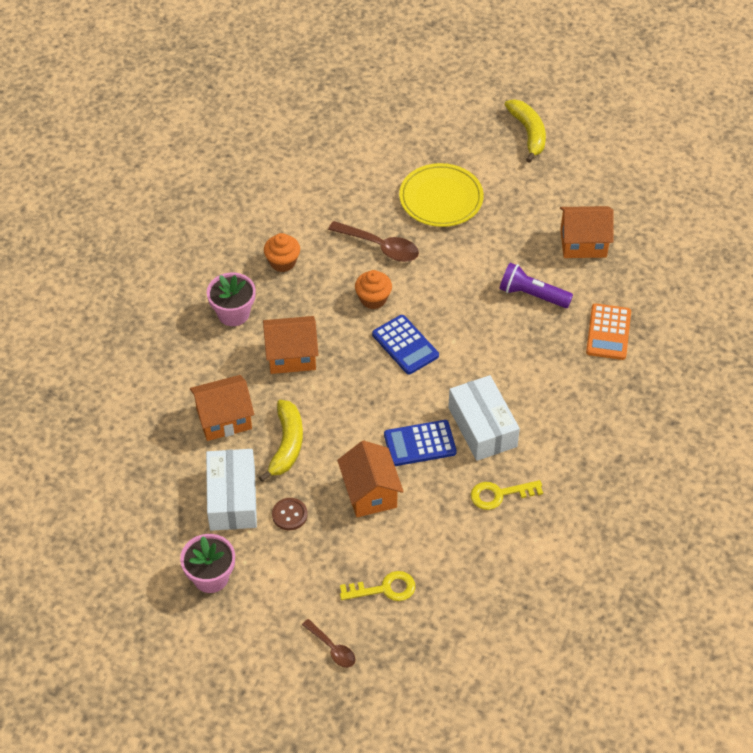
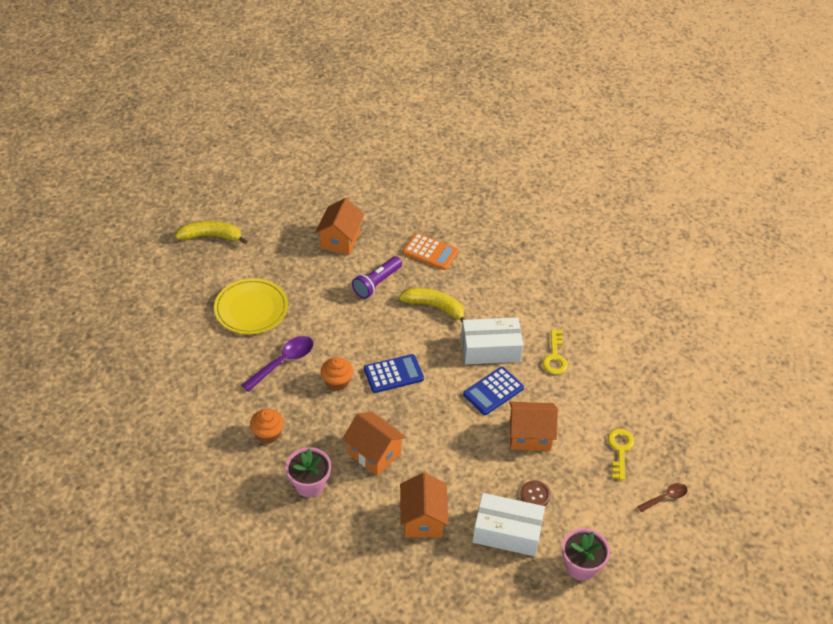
camera: 75 degrees left, 5 degrees down
(286, 445) = (465, 480): yellow banana -> yellow banana (434, 307)
(291, 356) = (374, 453): orange house -> orange house turned 60 degrees counterclockwise
(380, 247) = (283, 362): brown spoon -> purple spoon
(420, 444) = (493, 391): blue calculator -> blue calculator turned 45 degrees clockwise

